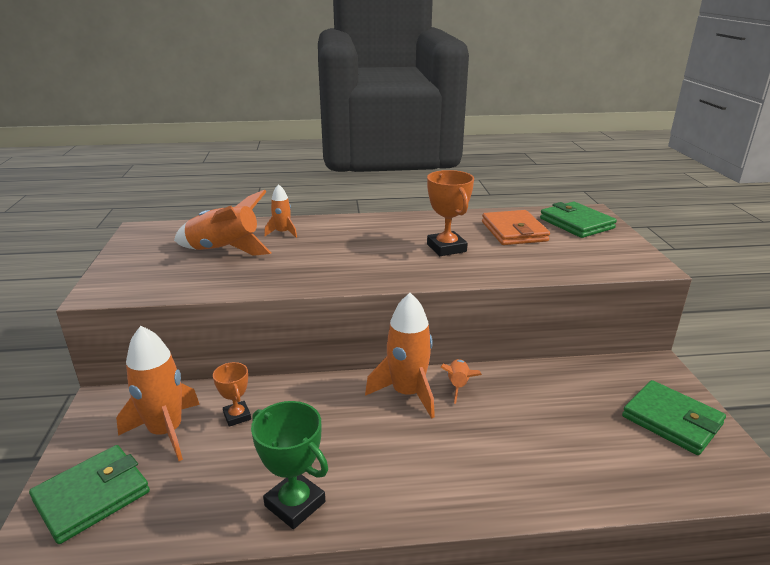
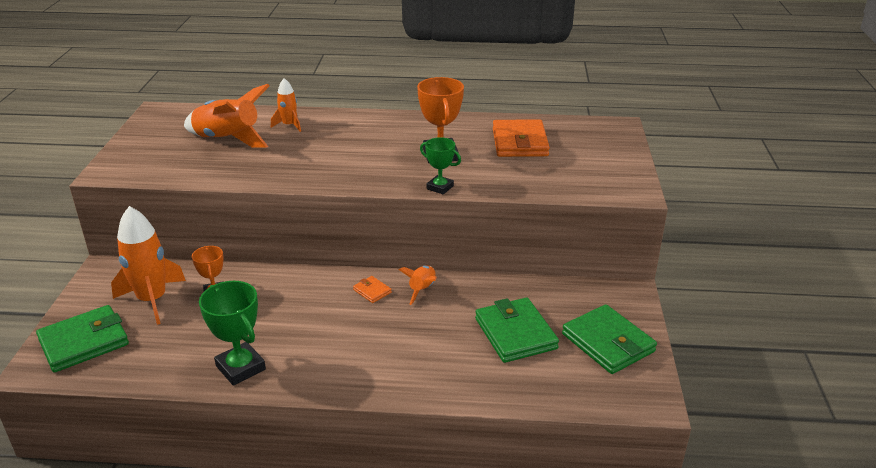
camera: 10 degrees right, 5 degrees up
(407, 393) = (372, 291): orange rocket -> orange wallet
(464, 278) = (440, 187): none -> green trophy
(576, 223) = (592, 138): green wallet -> green wallet (515, 333)

